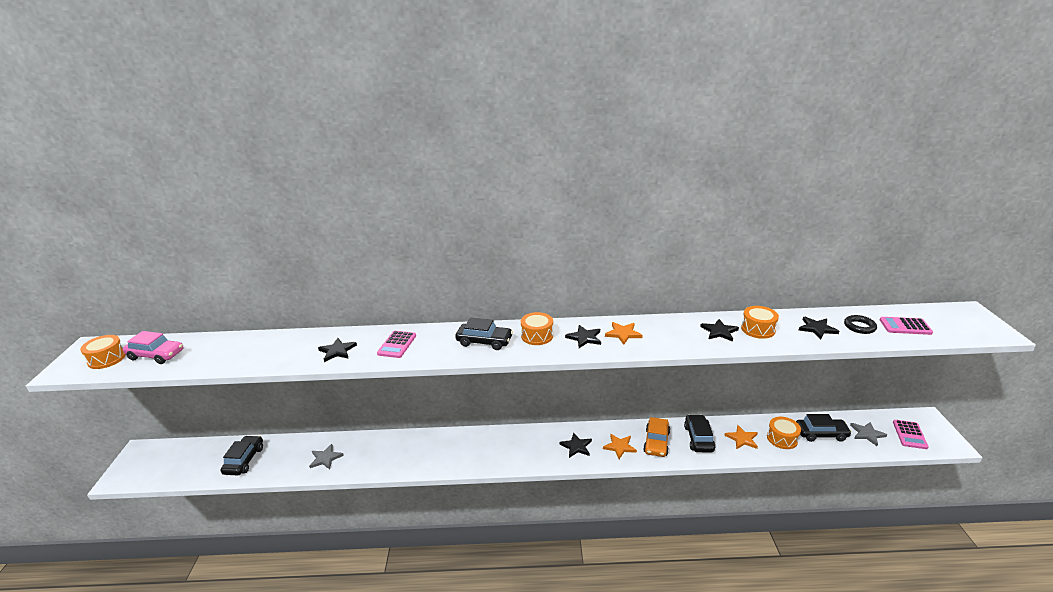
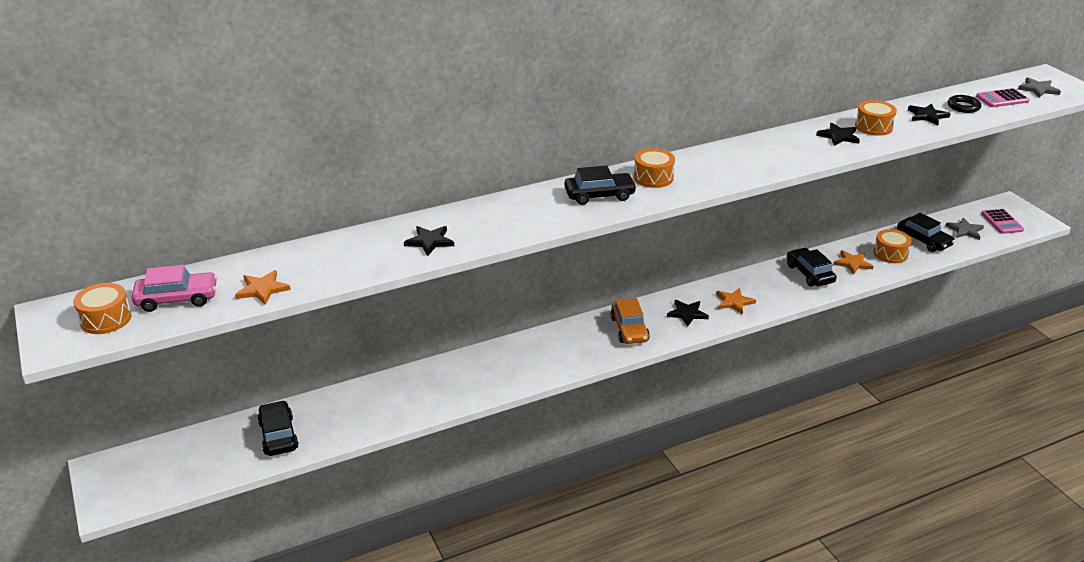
camera: 25 degrees left, 5 degrees up
(325, 458) = (391, 403): grey star -> grey star (1038, 89)
(397, 345) = (498, 219): pink calculator -> none
(584, 338) = (707, 169): black star -> none
(623, 334) = (744, 157): orange star -> orange star (262, 289)
(656, 442) = (769, 288): orange car -> orange car (629, 329)
(821, 434) = (923, 240): black car -> black car turned 75 degrees clockwise

